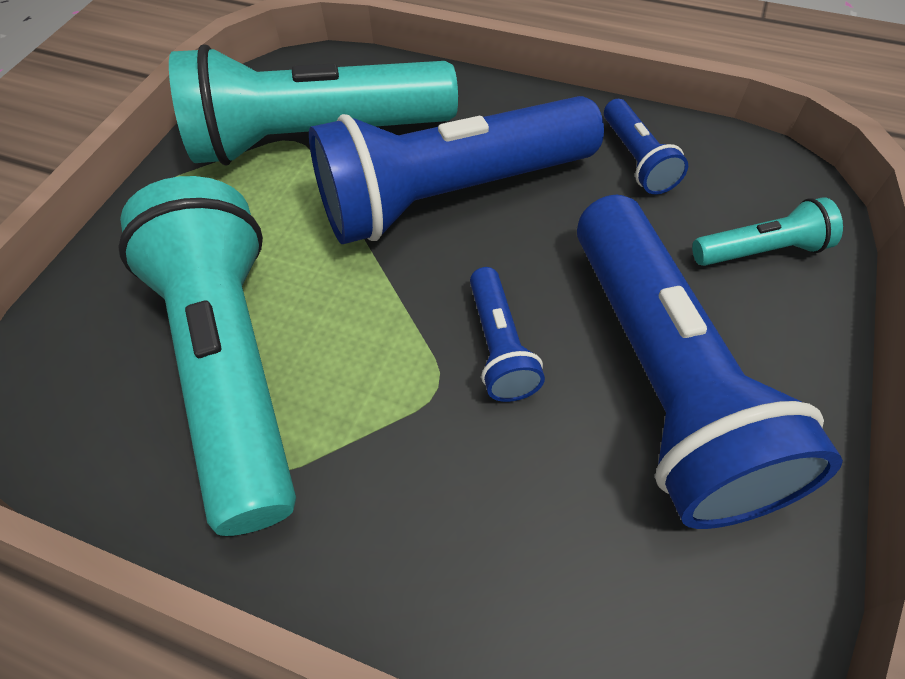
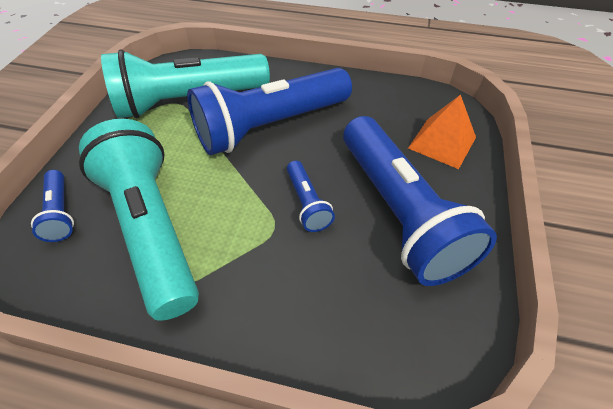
camera: 10 degrees left, 5 degrees down
(636, 159) = (371, 101): blue flashlight -> blue flashlight (60, 212)
(760, 251) = (442, 142): turquoise flashlight -> orange pyramid

